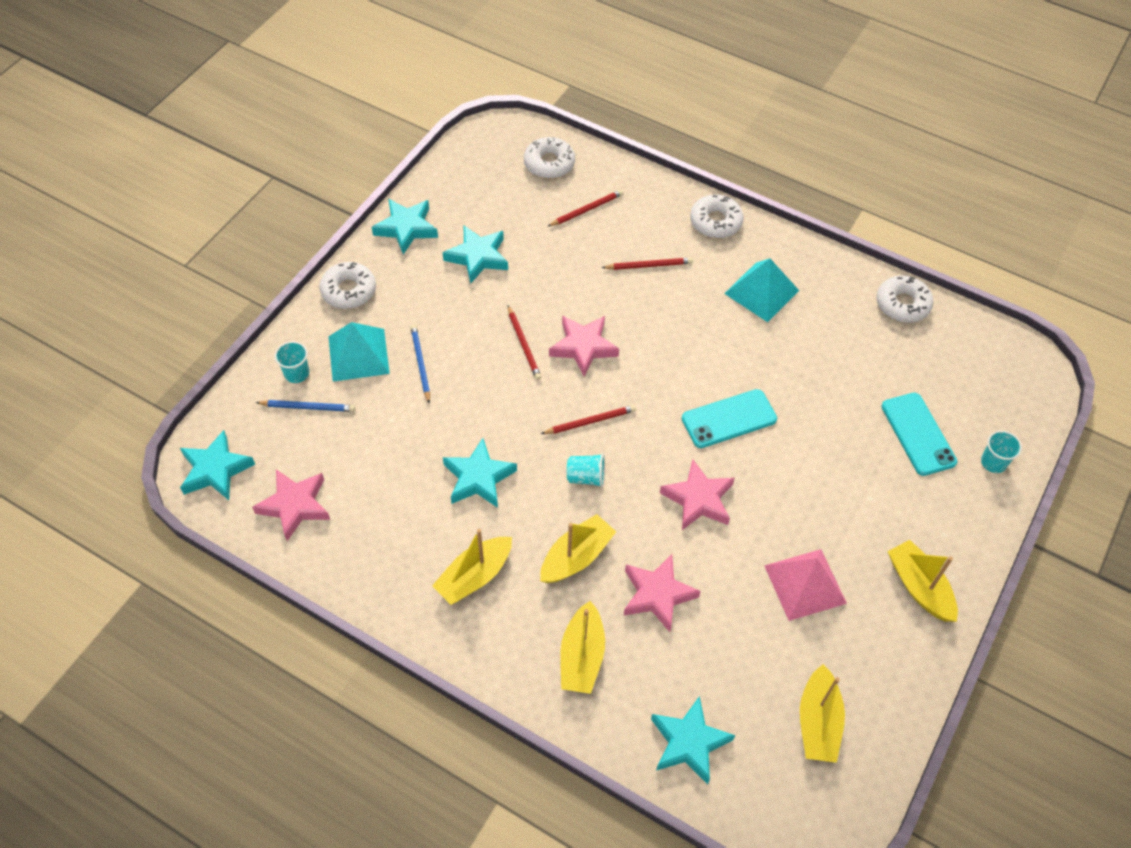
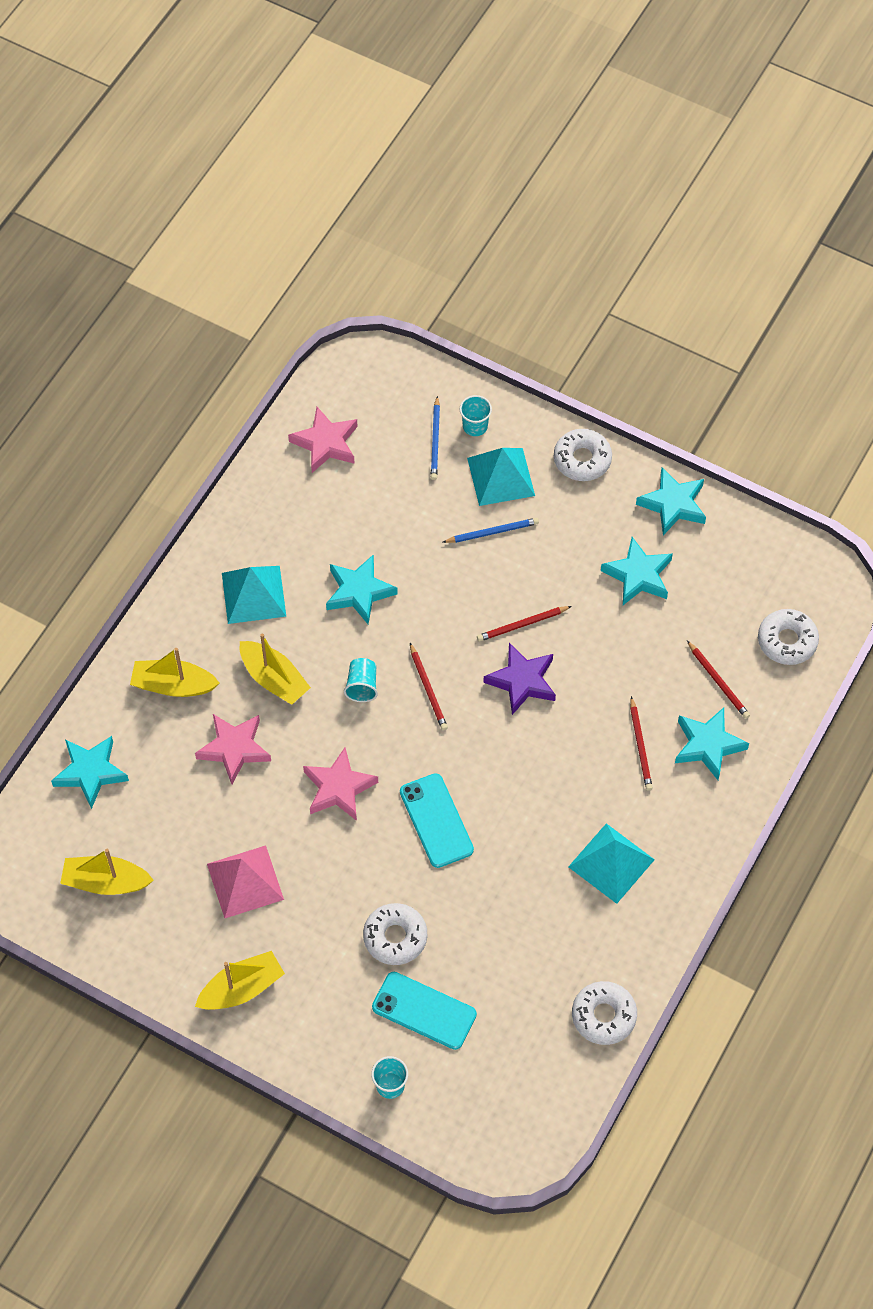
camera: 90 degrees right, 5 degrees up
(215, 470) = (362, 375): turquoise star -> turquoise star (708, 745)
(474, 576) = (253, 594): yellow boat -> turquoise pyramid
(583, 347) = (522, 681): pink star -> purple star
(715, 222) = (713, 818): white donut -> white donut (395, 937)
(918, 434) = (424, 1011): turquoise phone -> turquoise phone turned 45 degrees clockwise

